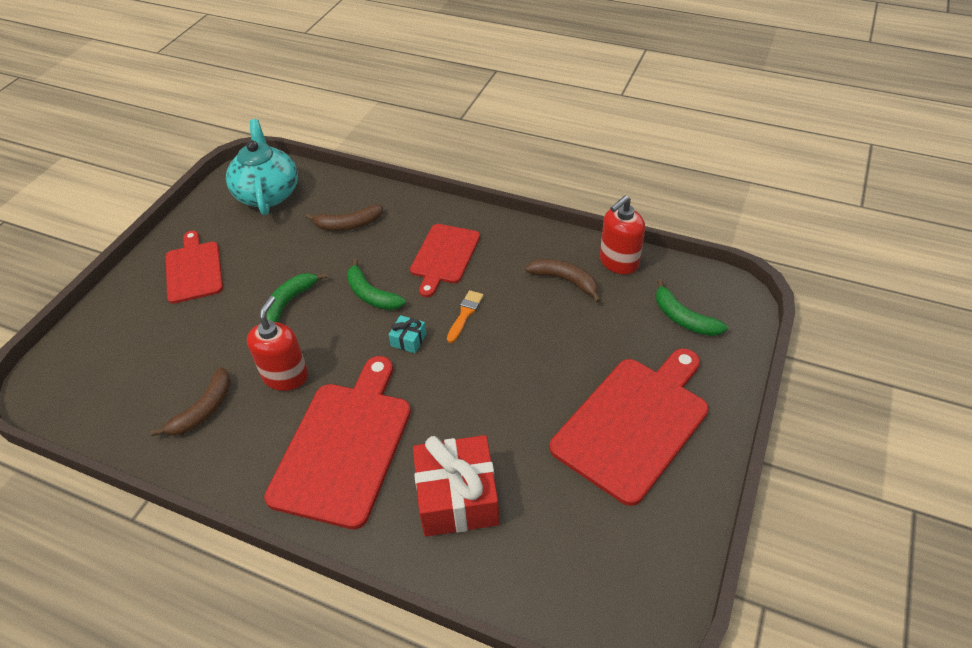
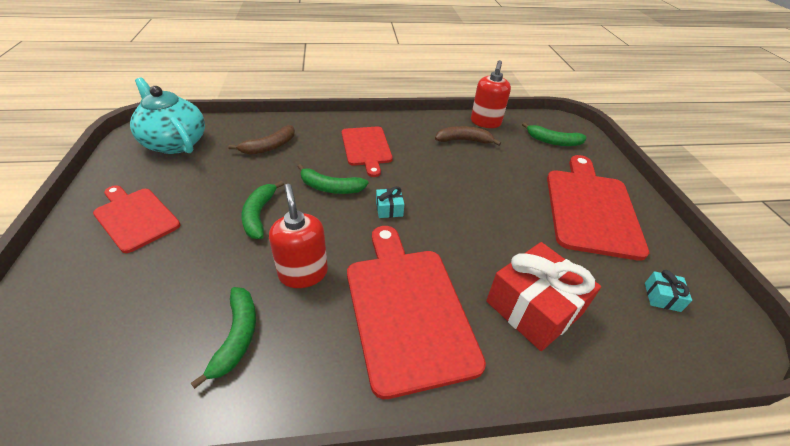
camera: 35 degrees left, 5 degrees down
(203, 410) = (237, 337): brown banana -> green banana
(465, 314) = (416, 179): orange brush -> none
(603, 550) = (662, 297): none -> turquoise gift

